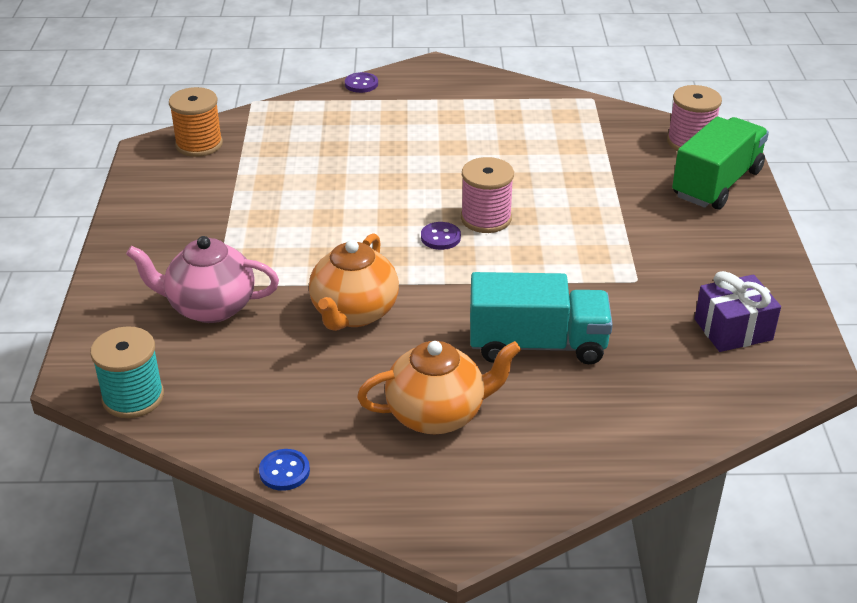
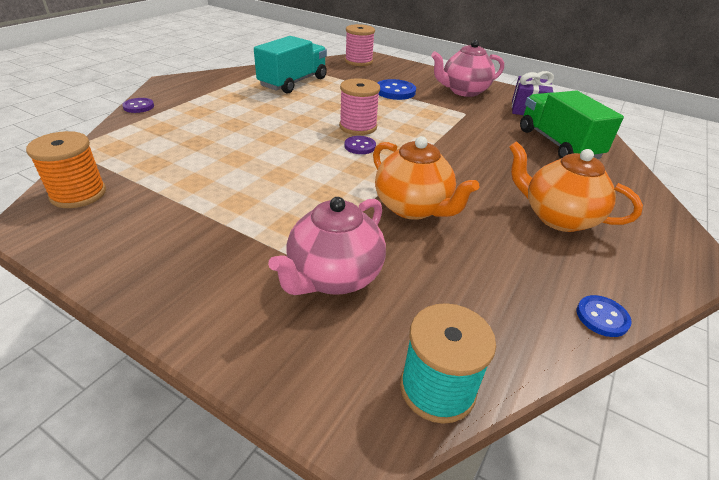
camera: 60 degrees left, 0 degrees up
(437, 414) = (557, 217): orange teapot -> orange teapot turned 75 degrees counterclockwise
(537, 345) = (504, 158): turquoise truck -> turquoise truck (293, 82)
(628, 206) = (395, 91): none -> blue button
(715, 257) = (463, 91): none -> pink teapot
(717, 183) = (402, 69): green truck -> green truck (558, 144)

